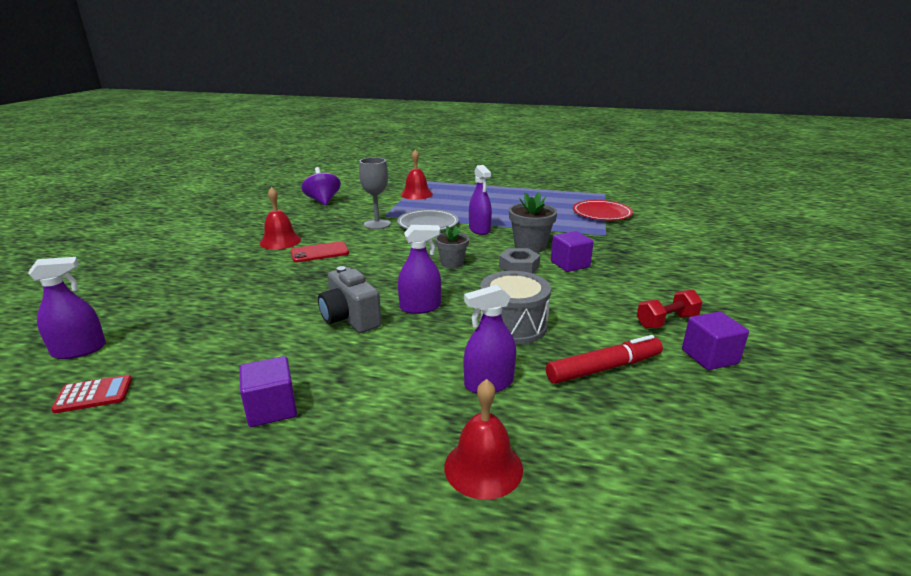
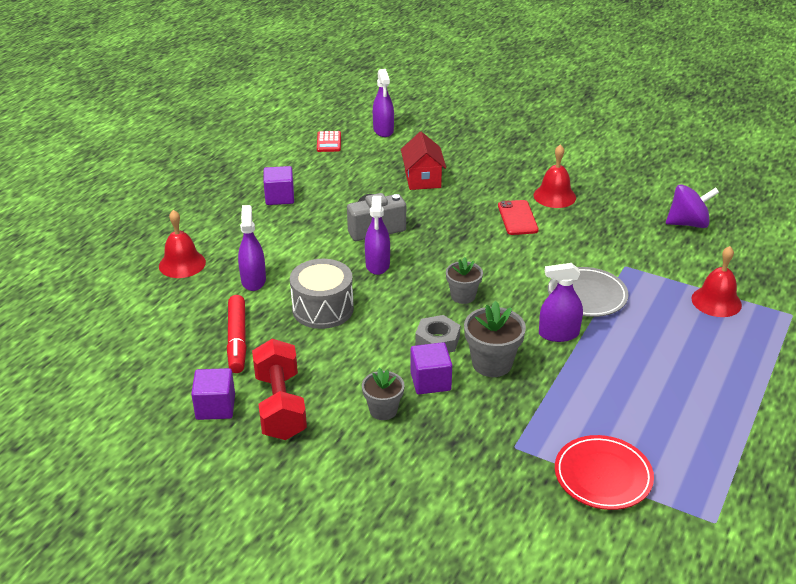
camera: 105 degrees right, 10 degrees up
(235, 304) = (422, 179): none -> red house
(377, 224) = (594, 258): grey goblet -> none
(620, 277) = (383, 410): none -> grey flower pot
(666, 321) = (280, 406): red dumbbell -> red dumbbell, size x1.62

